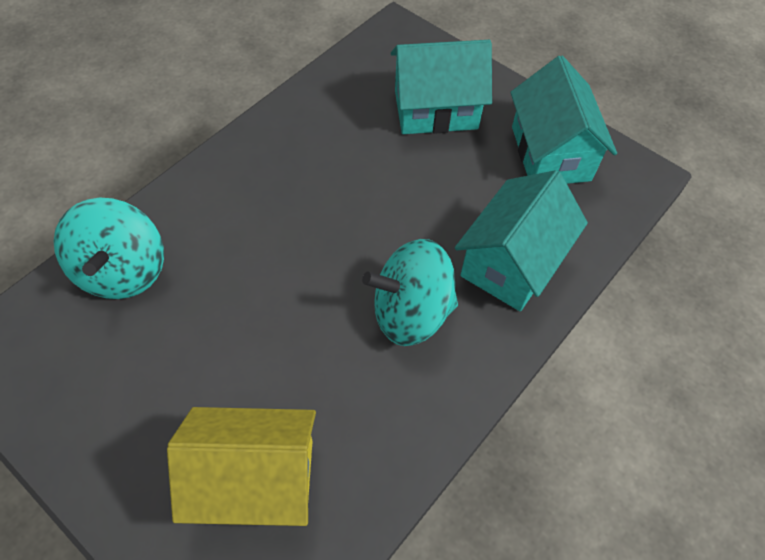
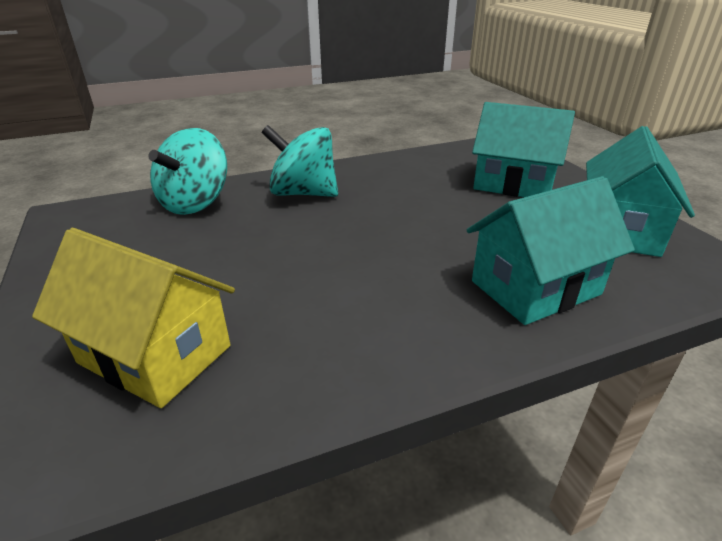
camera: 30 degrees right, 25 degrees down
(411, 312) = (403, 290): turquoise spinning top -> turquoise spinning top (303, 193)

